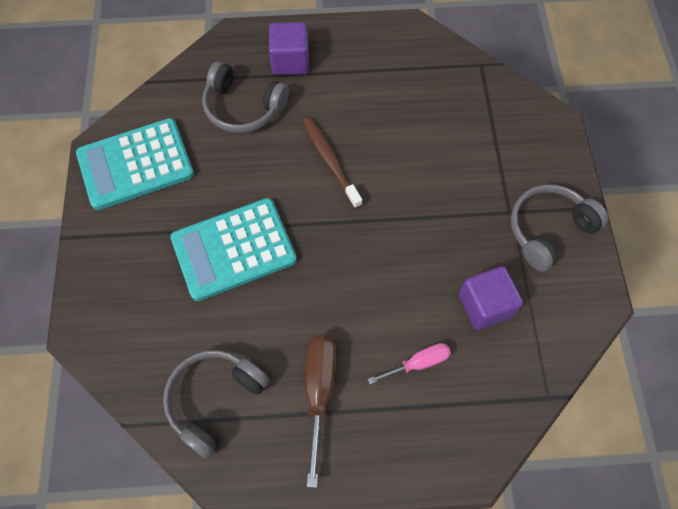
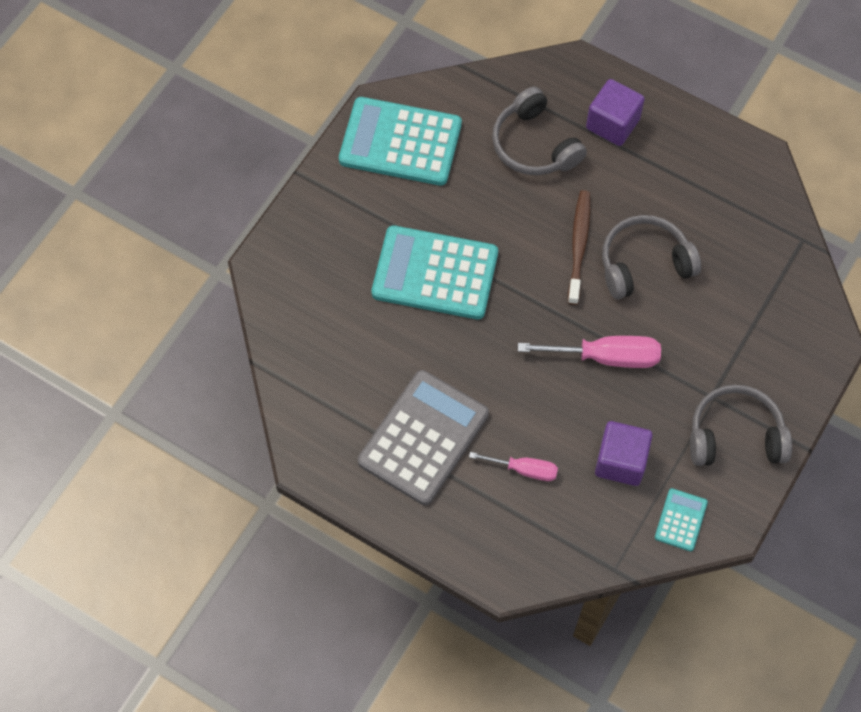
camera: 35 degrees right, 0 degrees up
(215, 400) = (335, 389): grey headphones -> grey headphones (644, 264)
(319, 392) = (423, 438): brown screwdriver -> grey calculator
(412, 231) = (606, 357): none -> pink screwdriver
(563, 321) = (681, 520): none -> turquoise calculator

